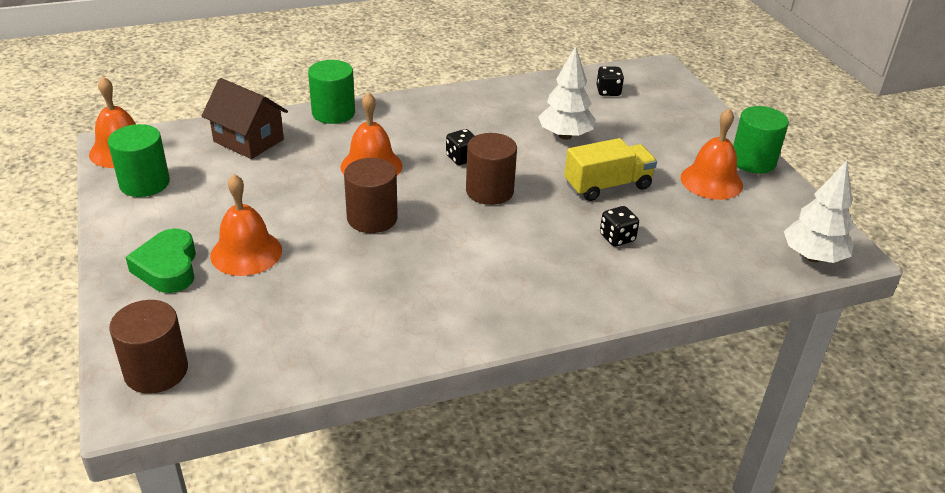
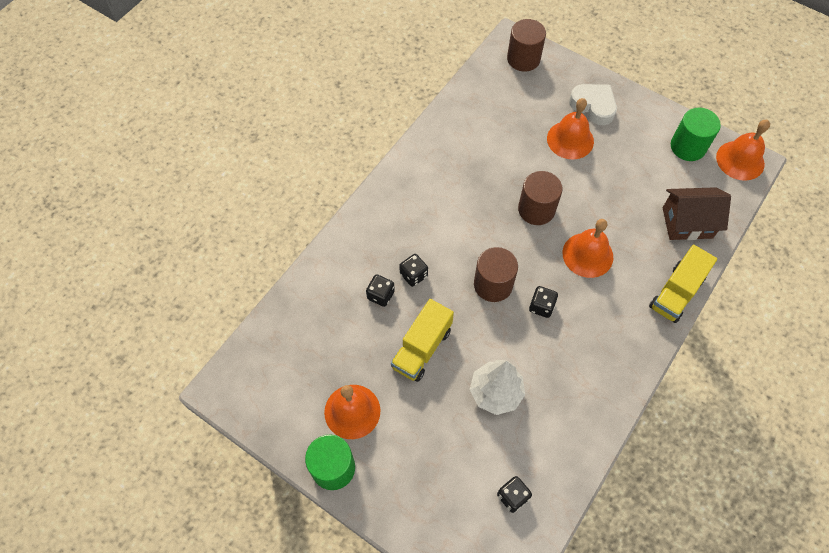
camera: 145 degrees right, 25 degrees up
(168, 267) = (593, 106): green heart -> white heart
(333, 113) = (676, 293): green cylinder -> yellow truck
(565, 235) = (413, 275): none -> black dice
(813, 257) = (244, 366): white tree -> none

